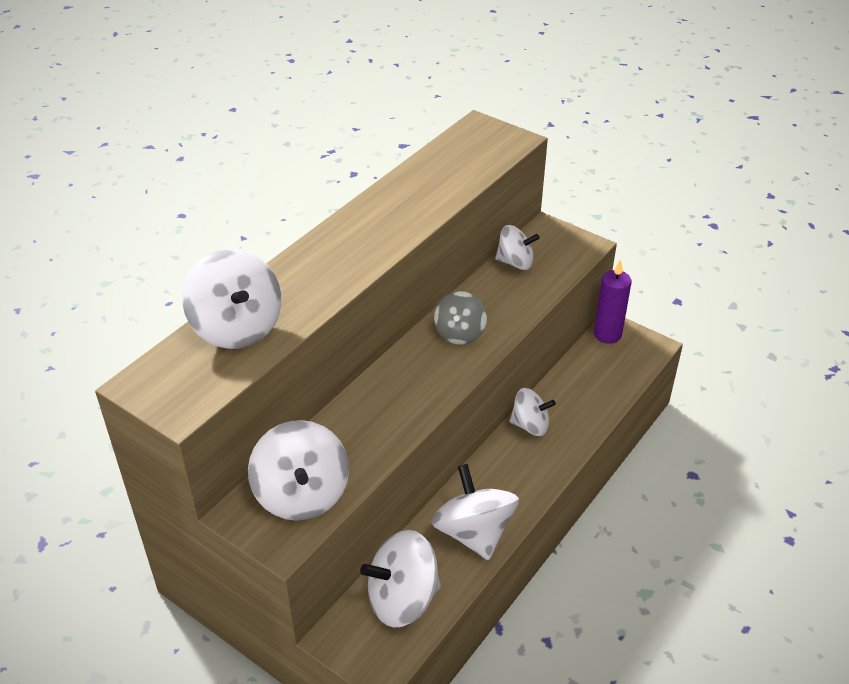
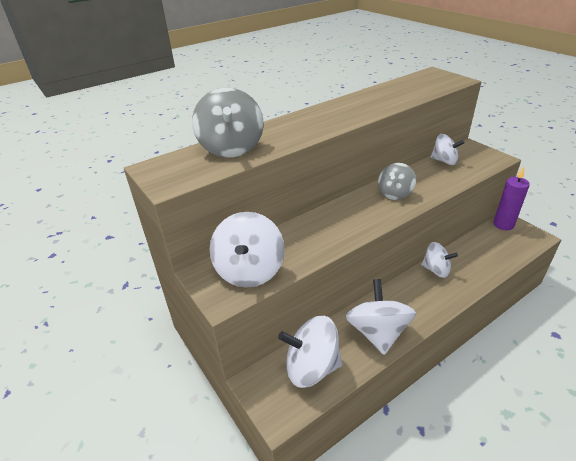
camera: 20 degrees right, 5 degrees down
(237, 327) = (231, 147): white spinning top -> grey spinning top

